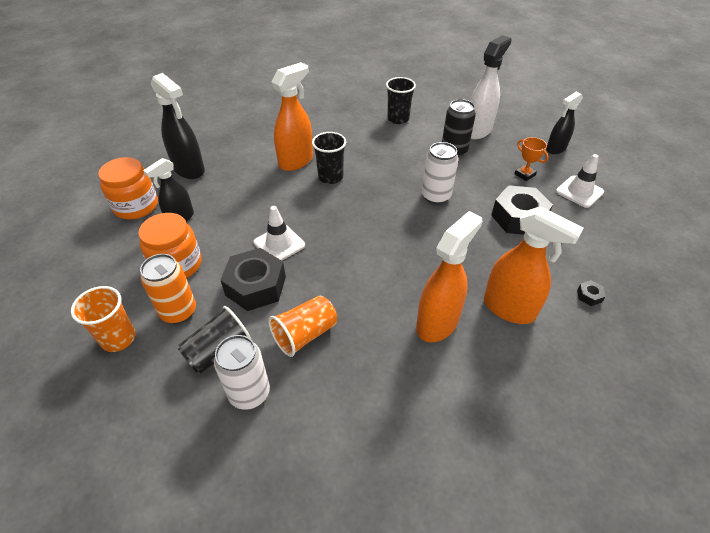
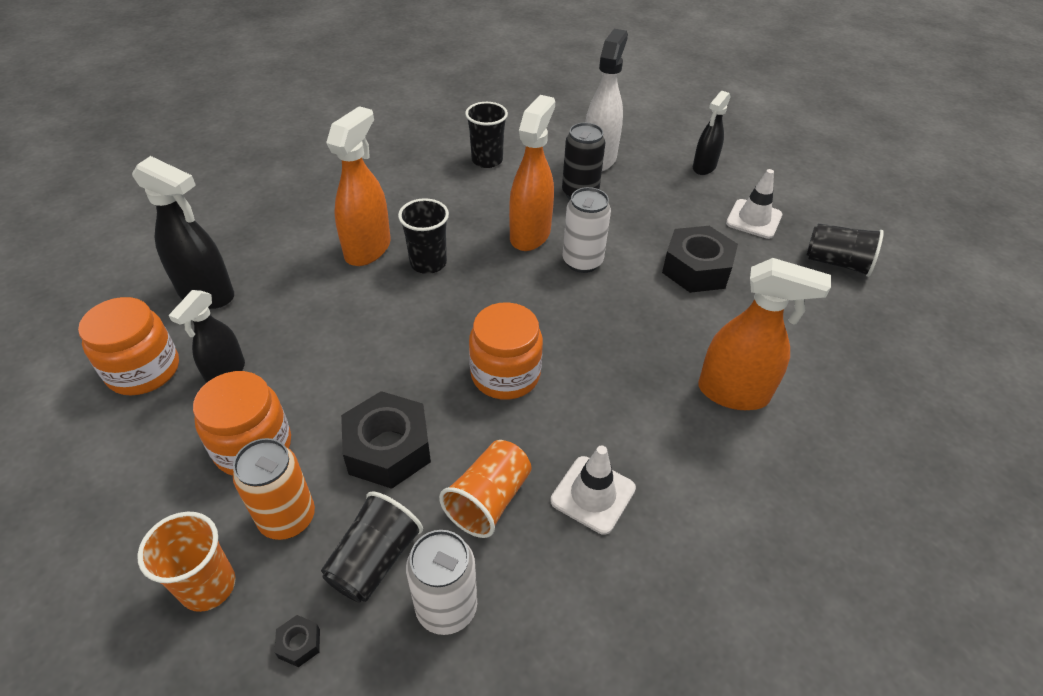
camera: 20 degrees left, 0 degrees up
(279, 244) = (396, 378): white traffic cone -> white traffic cone (593, 494)
(350, 258) = (505, 374): none -> orange jar
(437, 323) = (655, 436): orange spray bottle -> orange spray bottle (530, 234)
(524, 174) = (680, 209): orange trophy -> none
(589, 296) = (817, 352): black nut -> black nut (299, 643)
(634, 235) = (837, 263): none -> black cup

